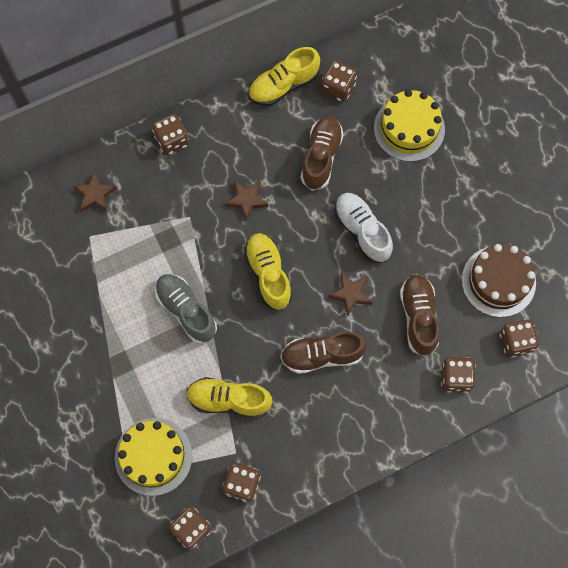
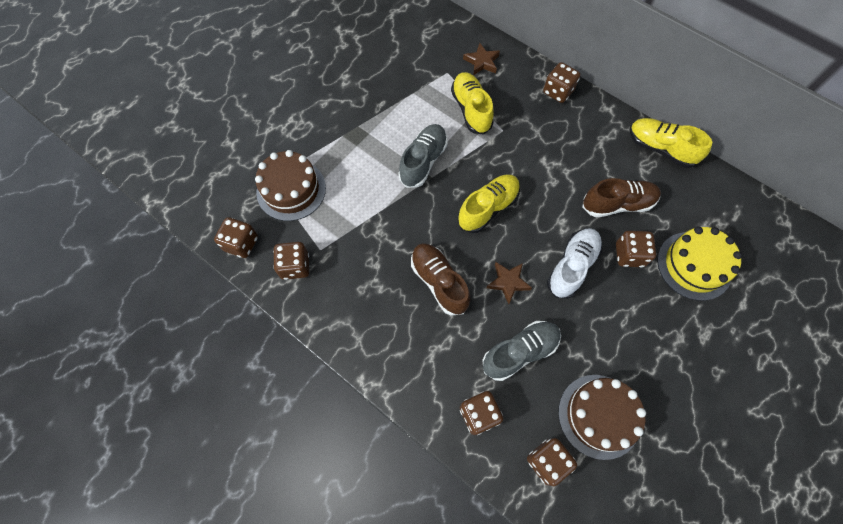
camera: 65 degrees right, 5 degrees down
(153, 456) = (291, 190): yellow cake -> brown cake
(229, 400) = (363, 225): yellow shoe -> yellow shoe (471, 109)
(246, 200) = (542, 164): brown star -> none
(338, 88) = (689, 191): brown dice -> brown dice (629, 255)
(418, 317) = (520, 352): brown shoe -> grey shoe

